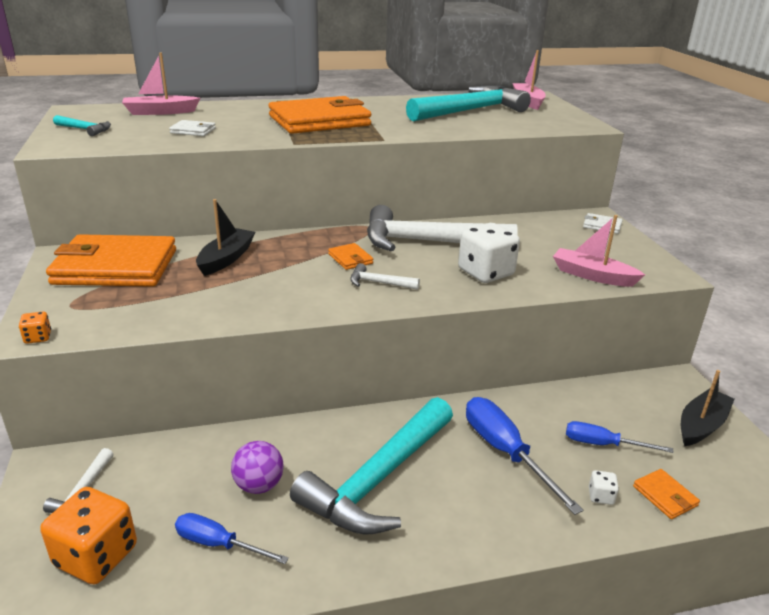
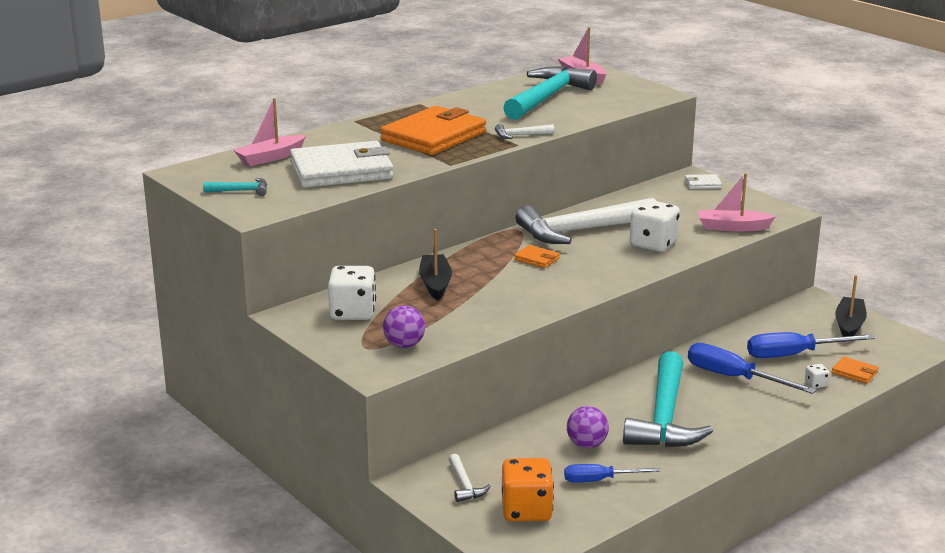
camera: 25 degrees left, 5 degrees down
(38, 337) = (382, 372): orange dice -> none
(105, 313) = (404, 345): none -> purple ball
(116, 267) = (353, 313): orange wallet -> white dice
(193, 131) = (341, 171): white wallet -> white wallet, size x2.48
(379, 283) = (583, 271): white hammer -> white hammer (520, 135)
(602, 444) = (794, 355): blue screwdriver -> blue screwdriver, size x1.59

